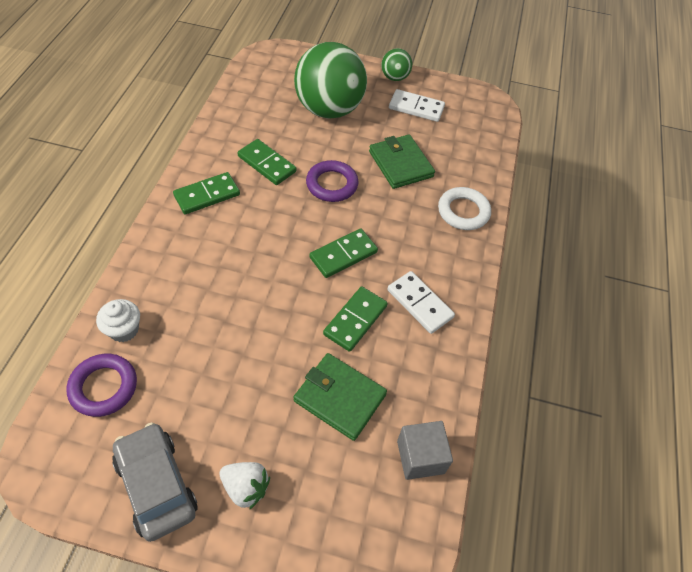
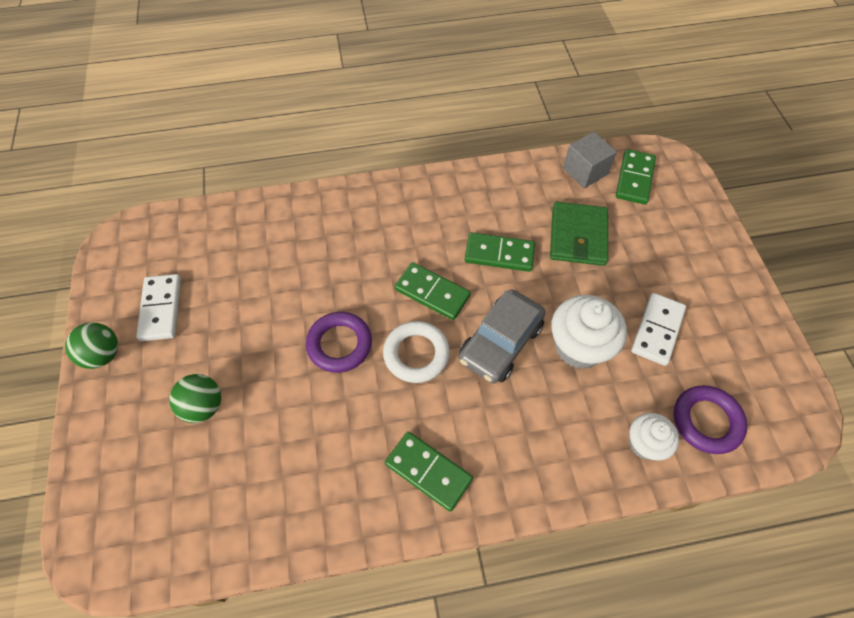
camera: 110 degrees left, 5 degrees up
(156, 485) = (739, 325): grey car -> grey car (500, 343)
(230, 331) = (579, 347): none -> white cupcake
(246, 488) = (691, 265): white strawberry -> none
(267, 164) = (341, 430): green domino -> green domino (634, 179)
(329, 109) = (203, 406): green ball -> green ball, size x0.46
(401, 164) = (272, 290): green wallet -> none
(419, 304) = (450, 214): white domino -> white domino (657, 330)
(463, 212) = (317, 214): white ring -> white ring (416, 354)

